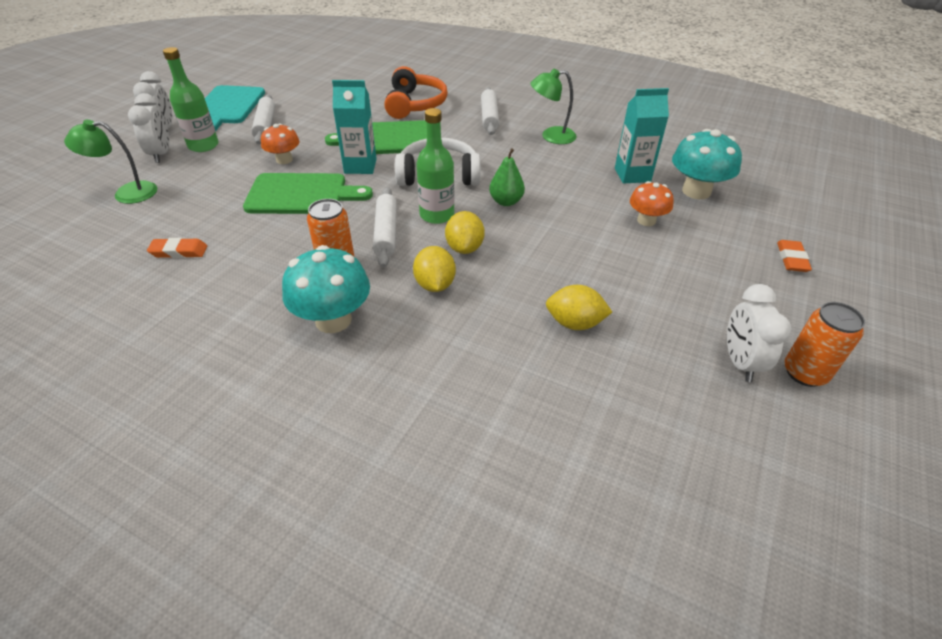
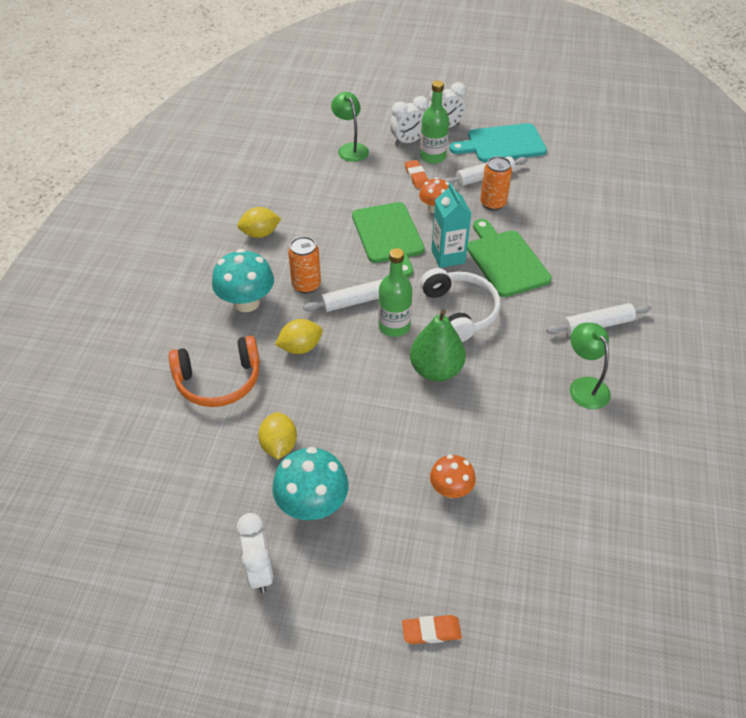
camera: 75 degrees right, 5 degrees up
(179, 251) = (294, 201): orange eraser -> orange eraser (416, 176)
(415, 104) = (588, 261): orange headphones -> orange headphones (219, 381)
(464, 248) = (354, 355): yellow lemon -> yellow lemon (260, 234)
(506, 202) = (436, 370): green pear -> green pear, size x1.58
(632, 175) = (537, 471): turquoise carton -> none
(696, 191) = (532, 536): turquoise mushroom -> turquoise mushroom (312, 505)
(740, 362) = (260, 571): white clock -> white clock turned 90 degrees clockwise
(804, 373) = (257, 624): orange can -> orange can (493, 203)

